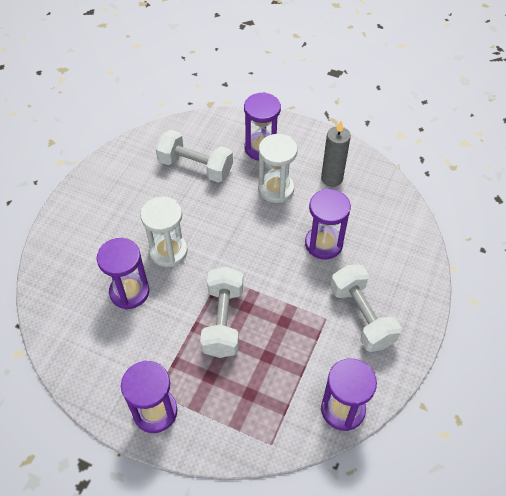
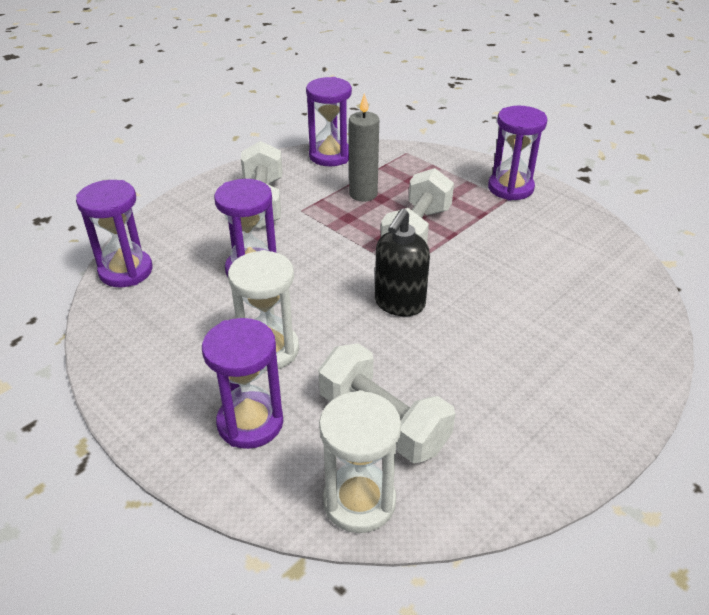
camera: 160 degrees left, 15 degrees down
(129, 292) = (527, 281): purple hourglass -> purple hourglass (126, 271)
(168, 251) = (465, 311): white hourglass -> white hourglass (359, 501)
(212, 244) = (399, 304): none -> black soap dispenser
(331, 178) = (175, 342): grey candle -> grey candle (363, 194)

